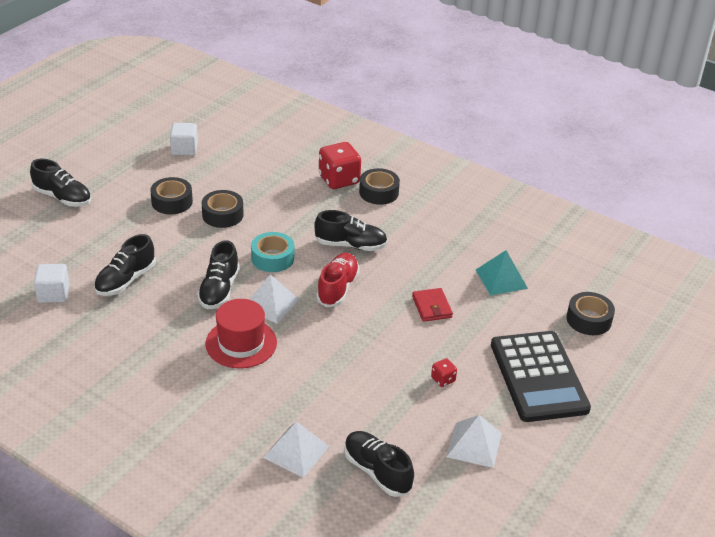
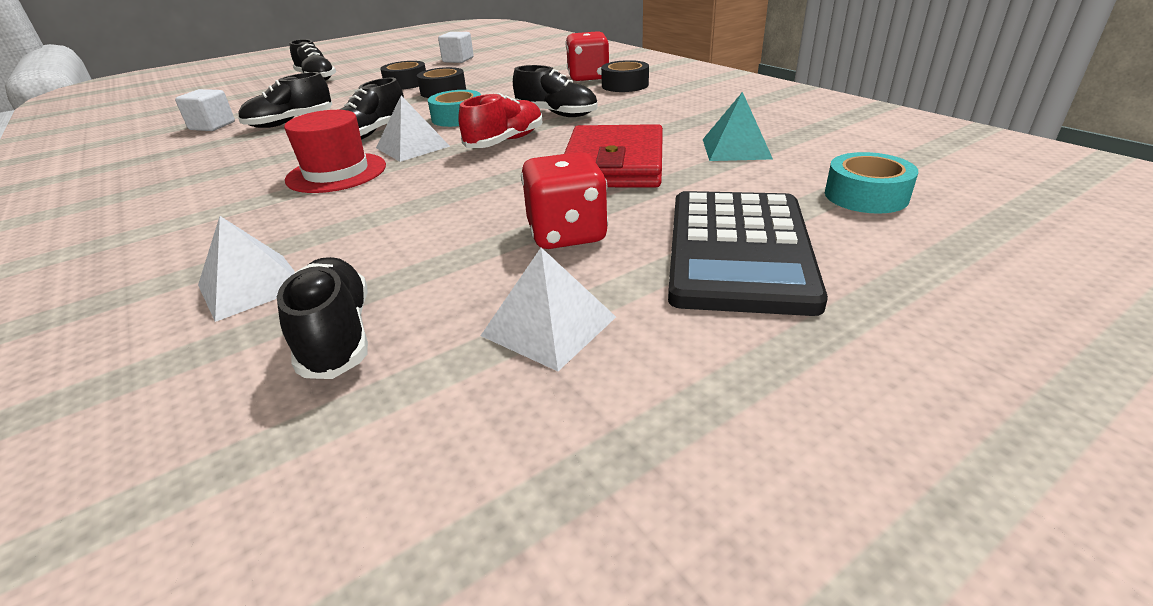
camera: 25 degrees right, 5 degrees down
(432, 307) = (614, 164): red wallet -> red wallet, size x2.03
(443, 379) = (567, 234): red dice -> red dice, size x2.13
(588, 319) = (866, 196): black tape -> turquoise tape

